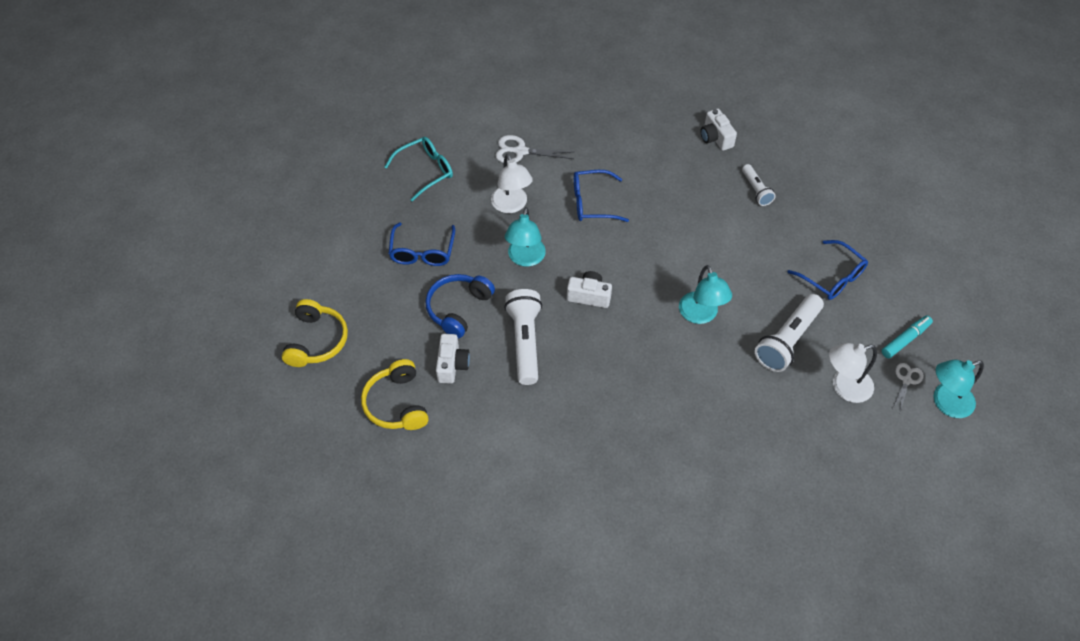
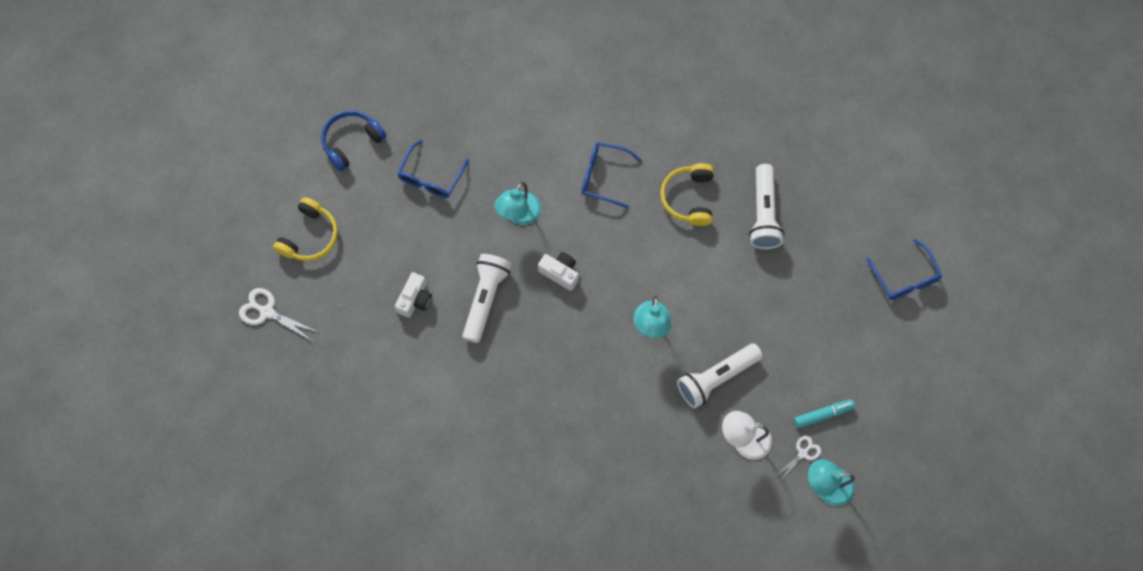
camera: 20 degrees right, 15 degrees up
(397, 404) = (356, 320): yellow headphones -> yellow headphones (689, 198)
(425, 171) = (465, 90): turquoise glasses -> none
(458, 308) = (441, 246): blue headphones -> blue headphones (352, 142)
(511, 205) = (529, 154): white lamp -> none
(520, 151) = (560, 97): white scissors -> white scissors (267, 312)
(715, 138) = (753, 142): white camera -> none
(756, 190) = (763, 214): white flashlight -> white flashlight, size x1.76
(832, 277) = (789, 330): blue glasses -> blue glasses (905, 278)

